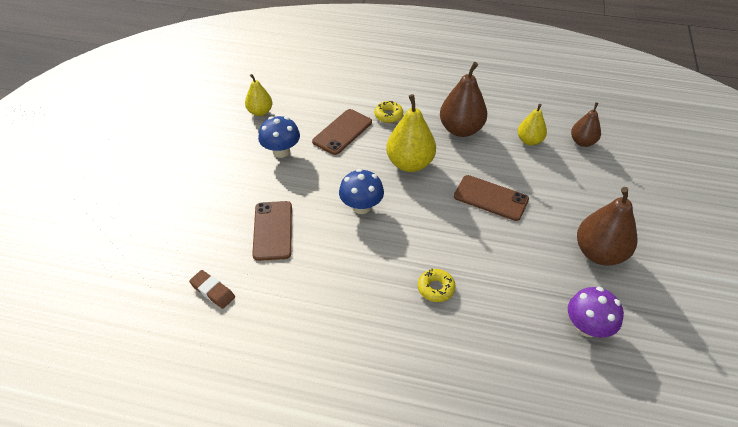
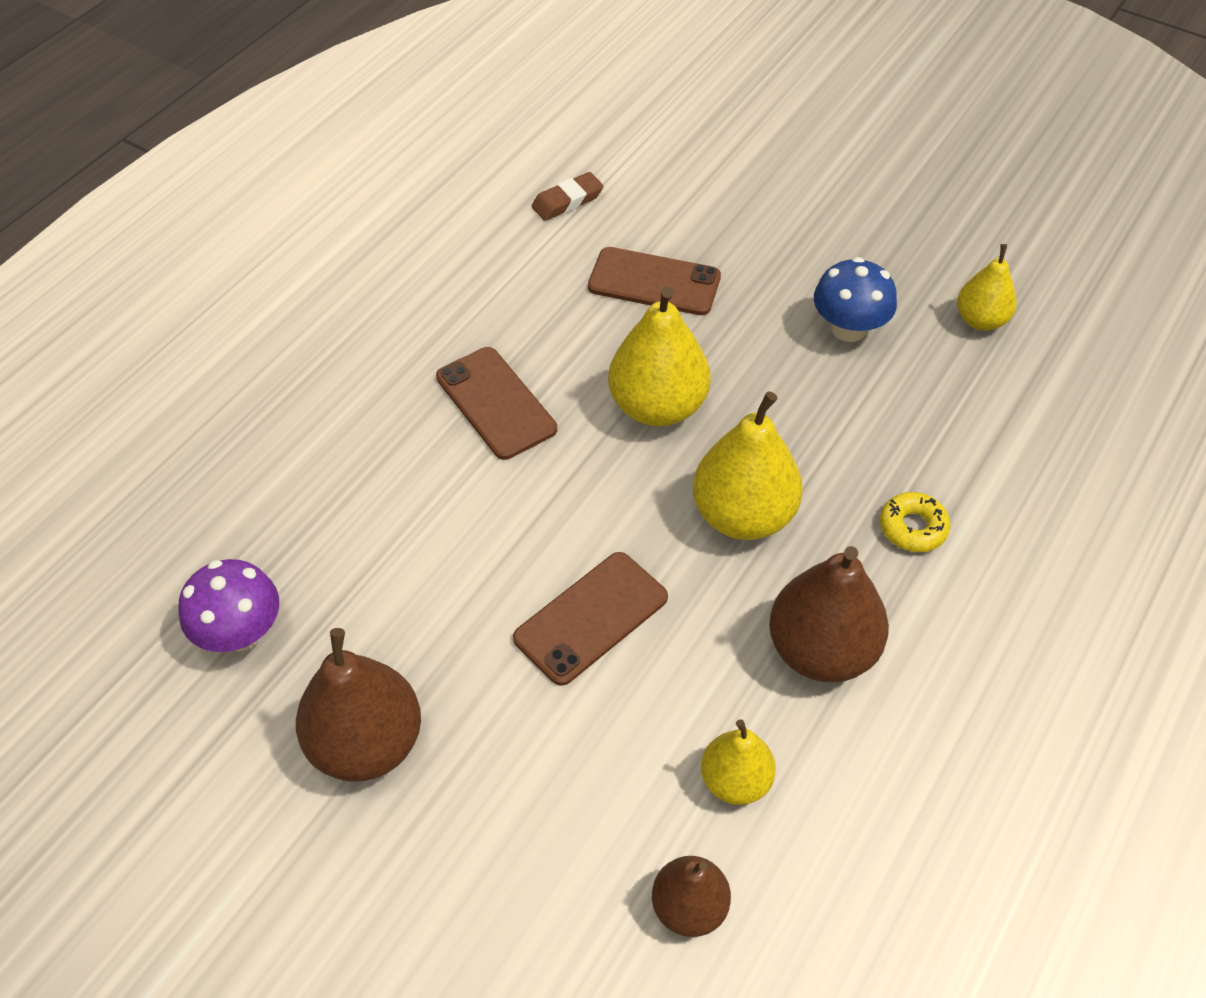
camera: 110 degrees right, 5 degrees up
(342, 132) = (878, 432): brown phone -> brown phone (496, 403)
(361, 206) = (657, 406): blue mushroom -> yellow pear
(436, 288) = (433, 452): yellow donut -> none

